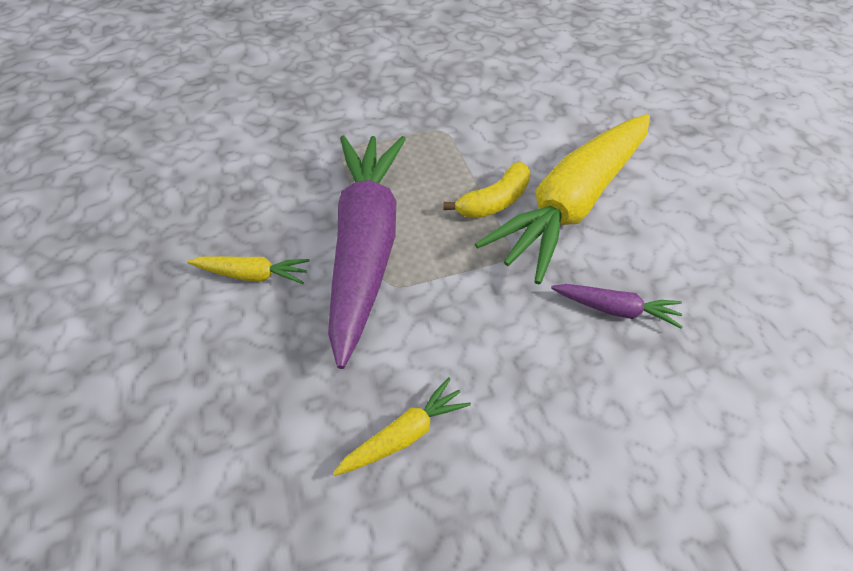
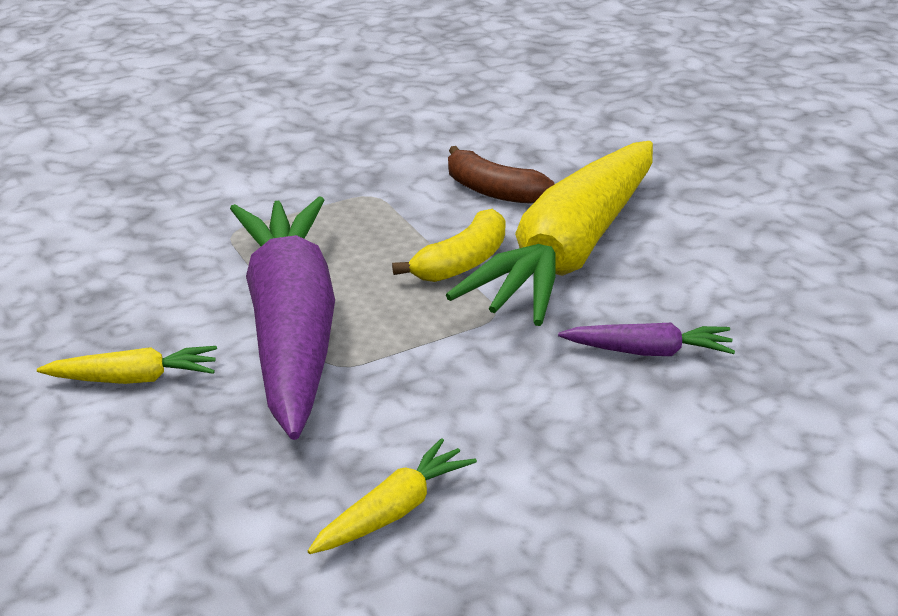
camera: 10 degrees left, 20 degrees down
(527, 138) = (493, 191): none -> brown banana

